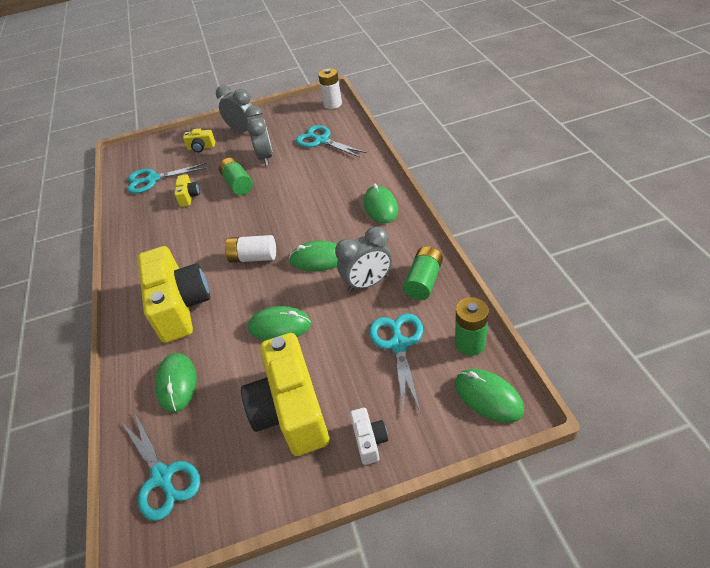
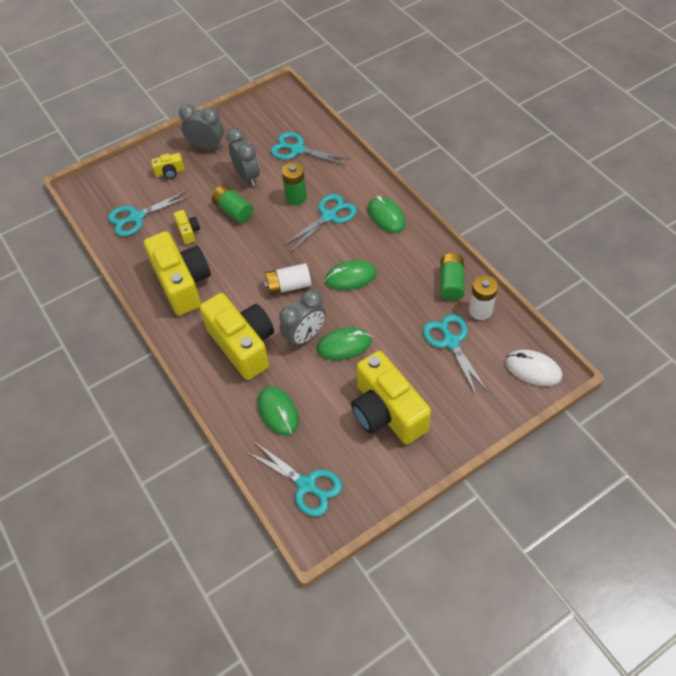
camera: 20 degrees left, 10 degrees up
(158, 240) = (182, 283): none -> yellow camera
(324, 200) = (329, 216): none -> turquoise scissors
(332, 104) = (289, 103): white battery -> white battery (480, 310)
(367, 283) = (404, 293): grey clock -> grey clock (305, 336)
(369, 441) = (457, 421): white camera -> none
(470, 343) = (506, 330): green battery -> green battery (296, 197)
(488, 397) = (533, 369): green mouse -> white mouse

